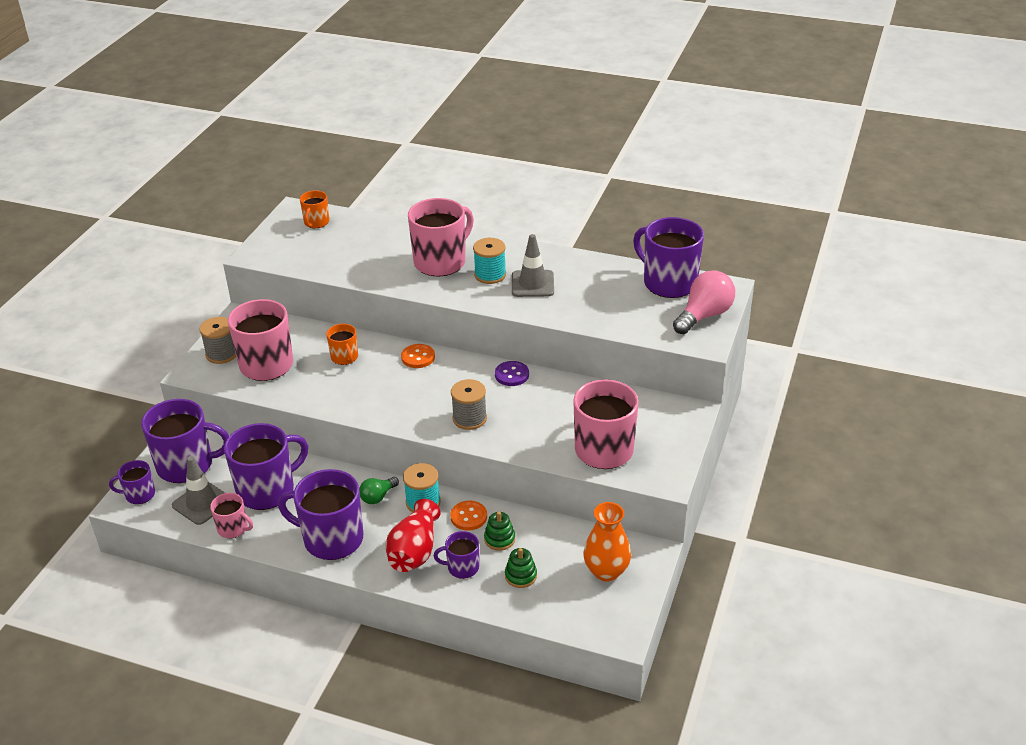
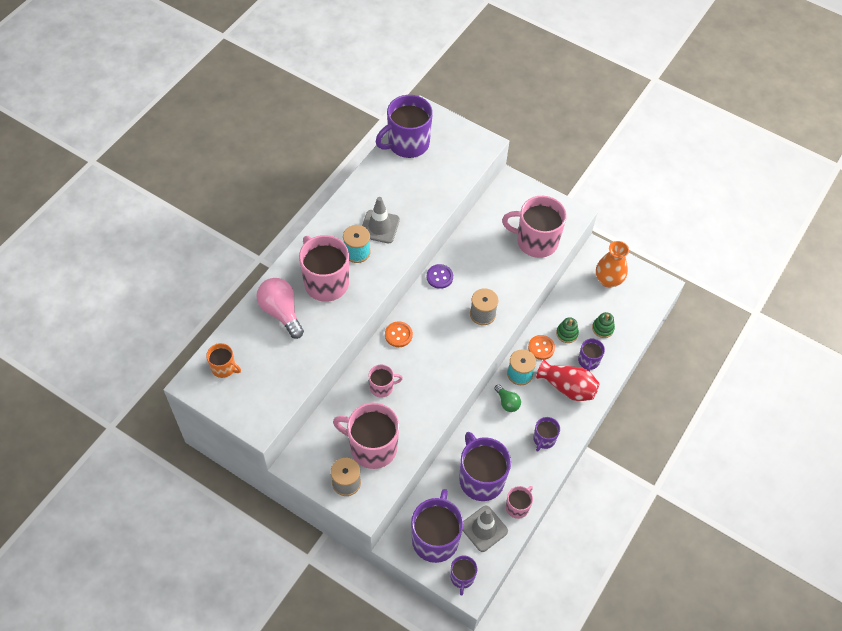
camera: 80 degrees left, 20 degrees up
(331, 539) = (544, 439): purple mug -> purple mug, size x0.51
(345, 357) = (382, 387): orange mug -> pink mug
(704, 315) = (454, 135): pink light bulb -> pink light bulb (281, 312)

